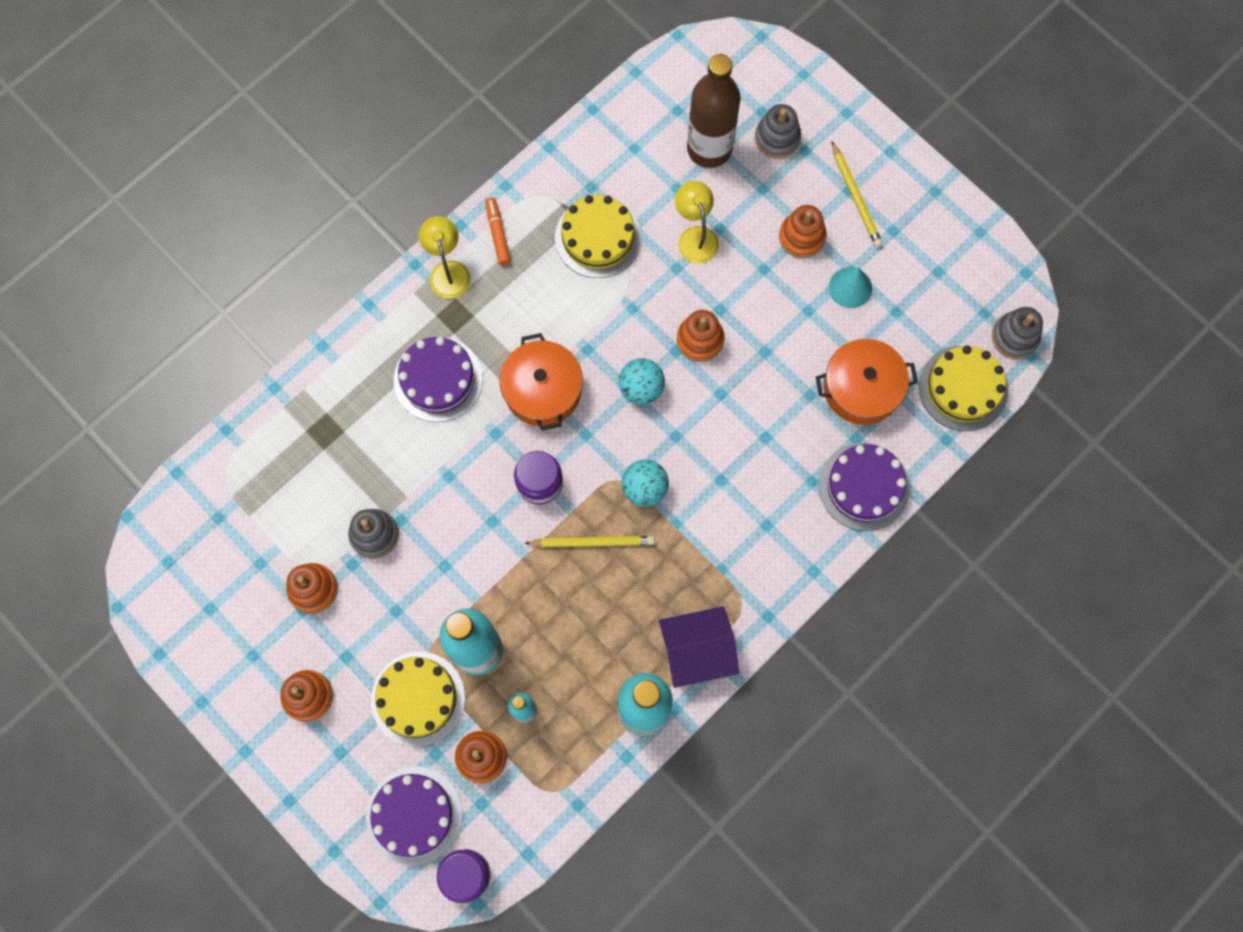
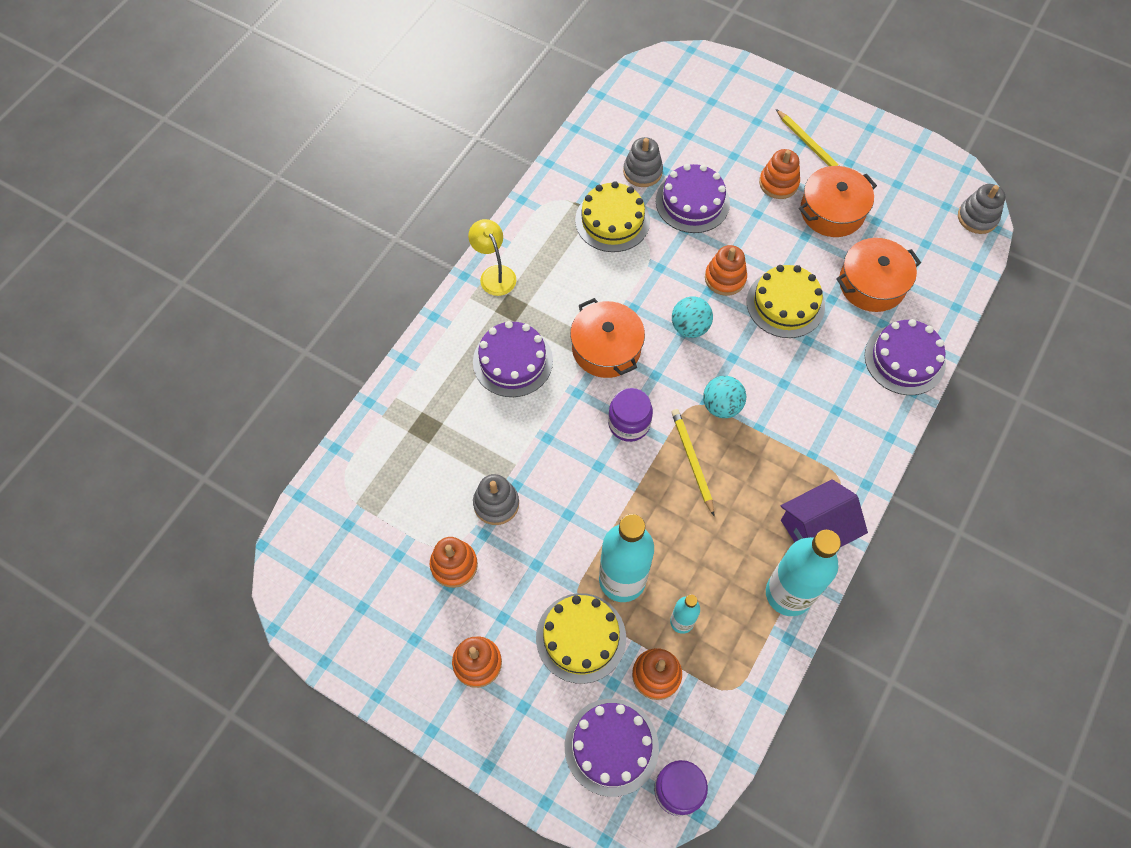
camera: 15 degrees left, 10 degrees down
(498, 234) = (527, 236): orange marker -> none
(592, 542) = (692, 461): yellow pencil -> yellow pencil turned 90 degrees counterclockwise
(695, 236) = (692, 202): yellow lamp -> purple cake
(709, 149) = (680, 136): brown bottle -> none
(777, 138) = (731, 117): grey stacking toy -> grey stacking toy (642, 171)
(850, 287) = (832, 211): turquoise cone -> orange pot
(963, 388) = (953, 265): yellow cake -> yellow cake (785, 304)

